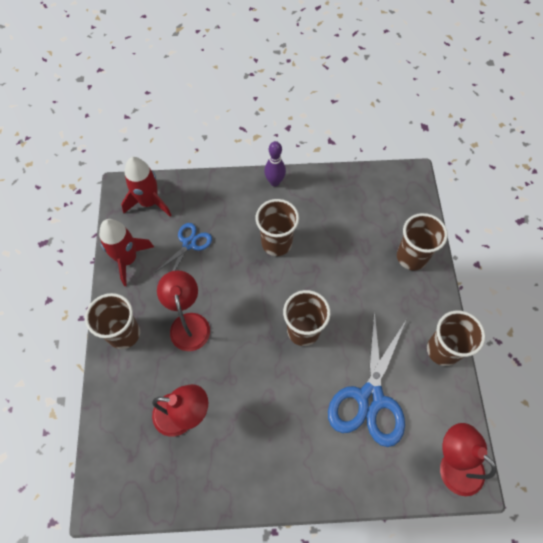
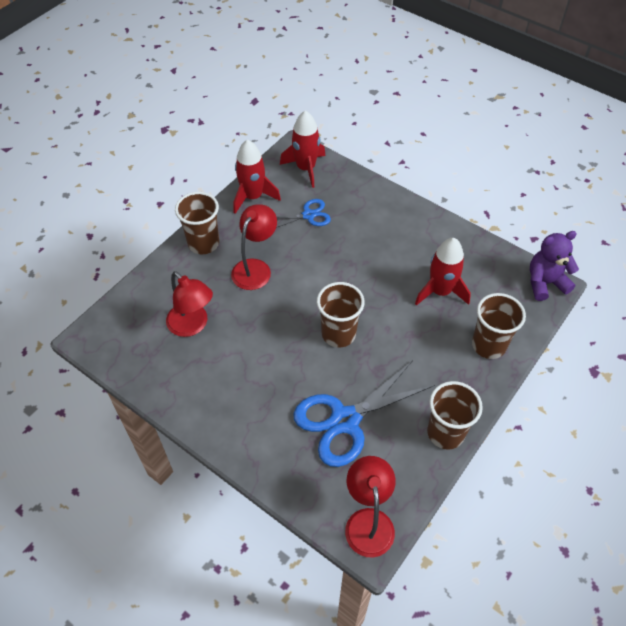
camera: 40 degrees right, 10 degrees down
(275, 182) = (421, 214): purple bowling pin -> none
(276, 243) = (378, 259): brown cup -> none
(343, 238) = (440, 291): none -> red rocket
(405, 178) = (545, 283): none -> purple teddy bear

